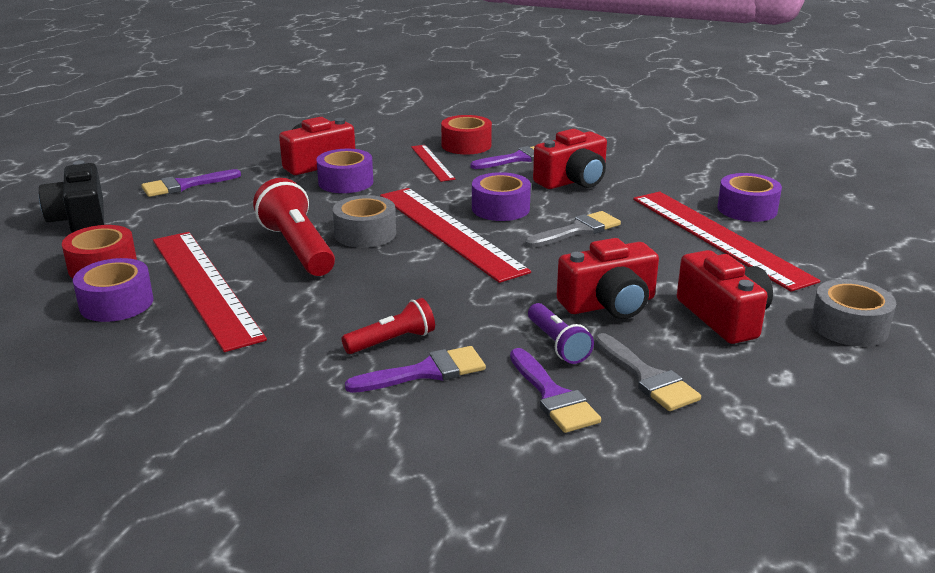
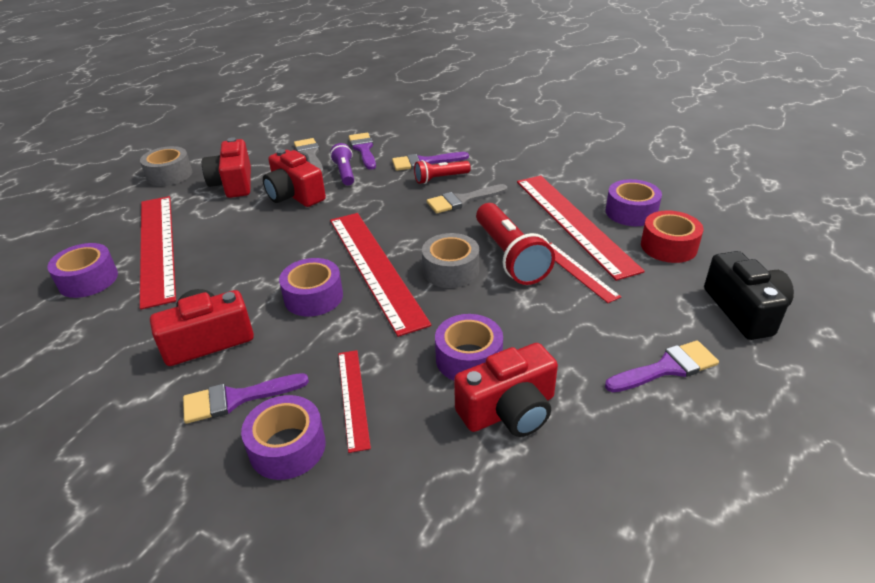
camera: 170 degrees left, 10 degrees up
(226, 239) = (577, 271): none -> red ruler
(466, 145) = (287, 447): red tape -> purple tape
(577, 230) = (263, 262): grey brush -> grey brush (462, 200)
(609, 304) = (295, 195): red camera -> red camera turned 120 degrees counterclockwise

